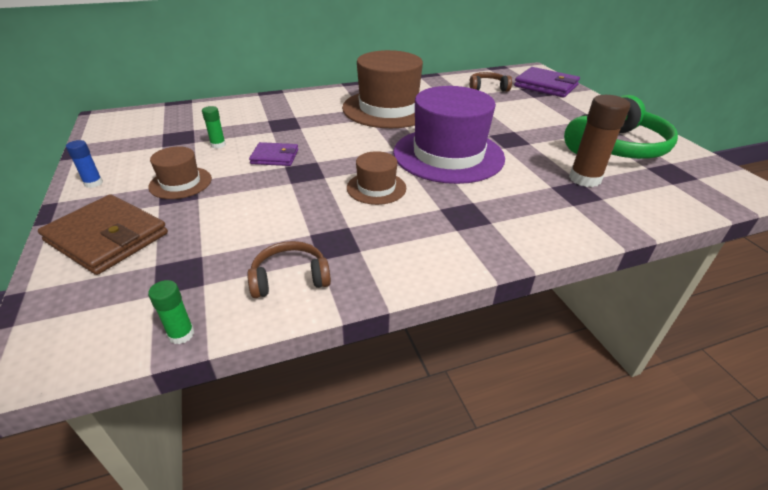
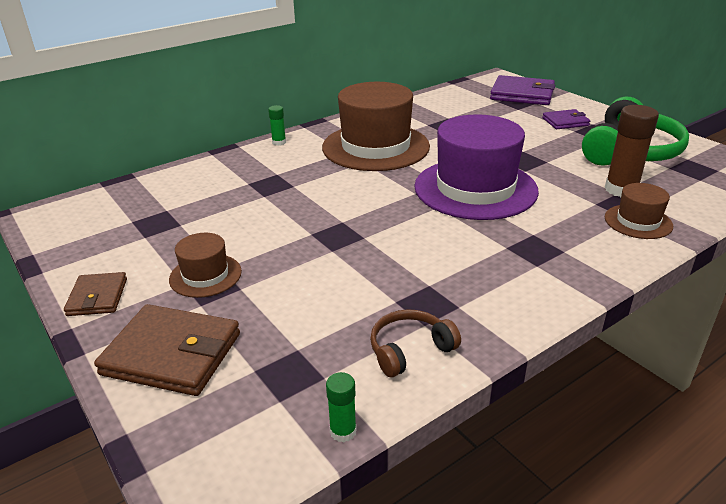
camera: 15 degrees left, 5 degrees down
(93, 183) = (97, 297): blue glue stick -> brown wallet
(218, 145) = (213, 223): green glue stick -> green glue stick (279, 142)
(275, 157) = (291, 225): purple wallet -> purple wallet (565, 122)
(376, 188) = (427, 238): brown hat -> brown hat (638, 221)
(487, 88) = (464, 106): brown headphones -> none

